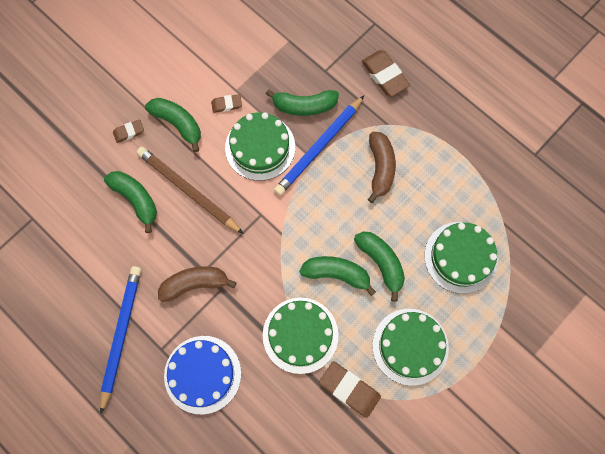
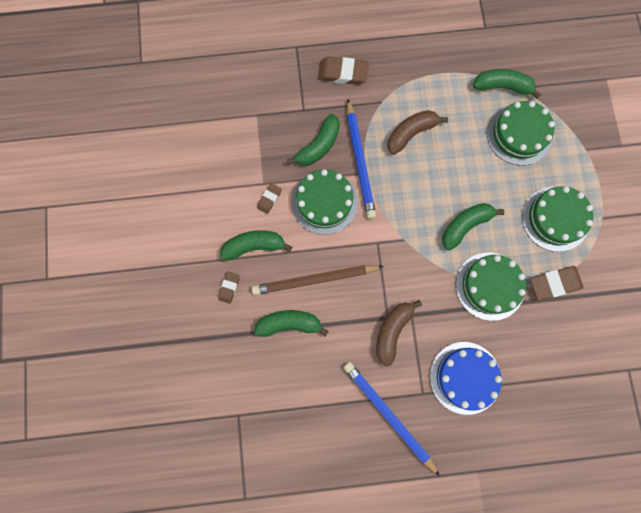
camera: 50 degrees left, 5 degrees up
(380, 168) = (411, 133): brown banana -> brown banana turned 75 degrees counterclockwise
(381, 263) = (481, 189): green banana -> green banana (502, 87)

